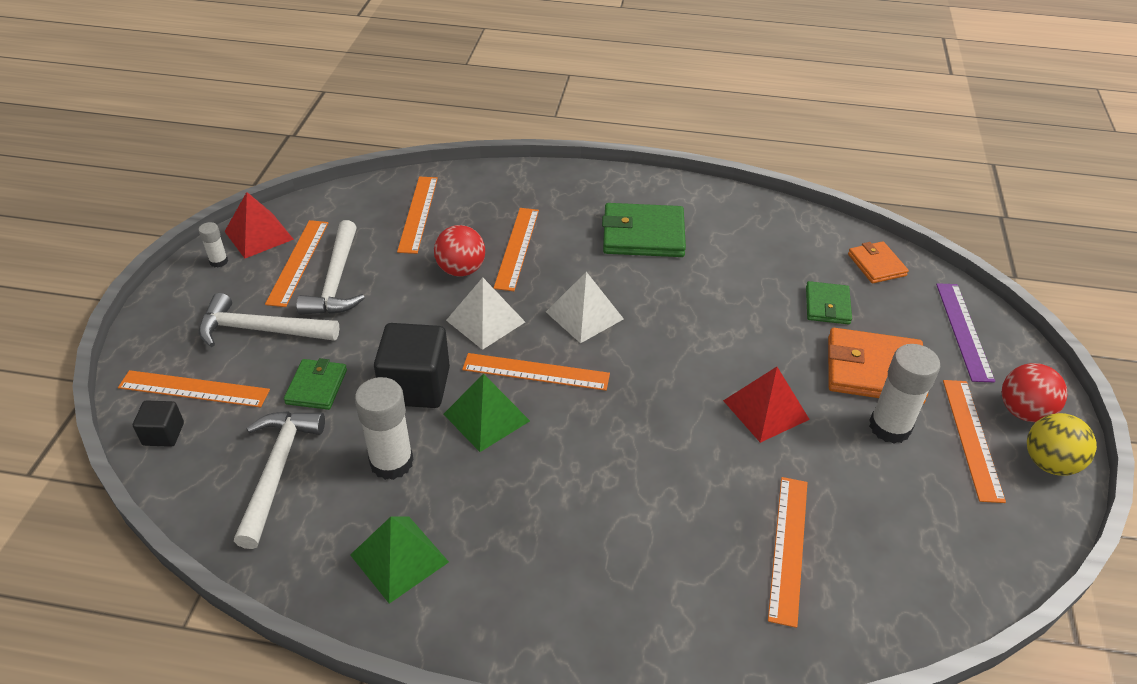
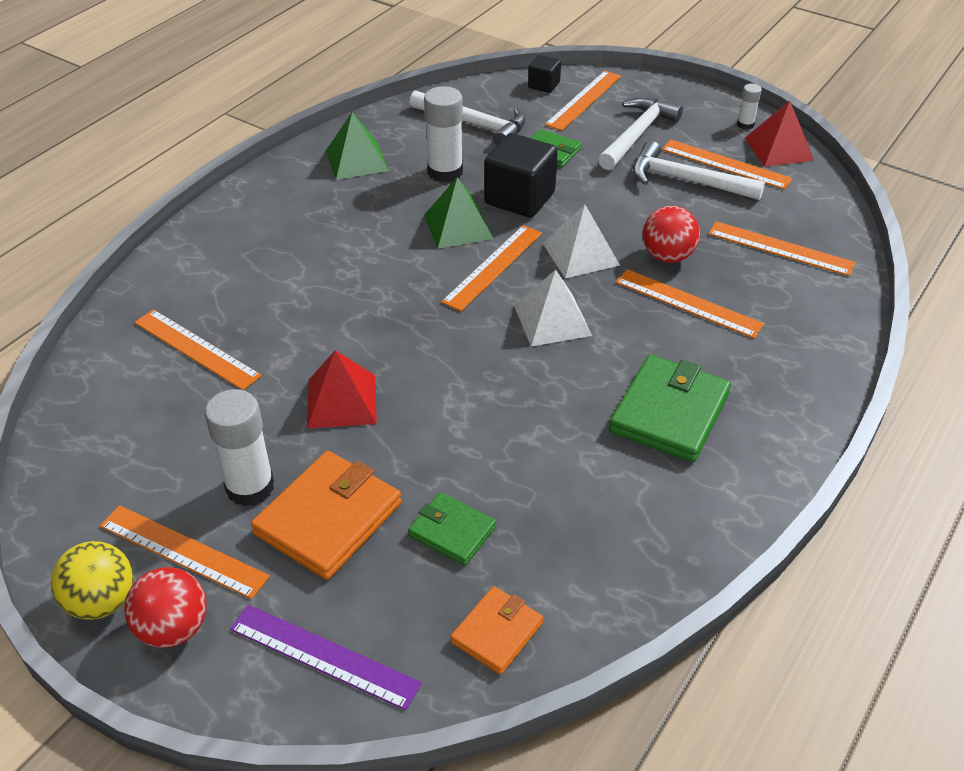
camera: 115 degrees right, 0 degrees up
(876, 265) = (497, 632): orange wallet -> orange wallet turned 60 degrees counterclockwise

